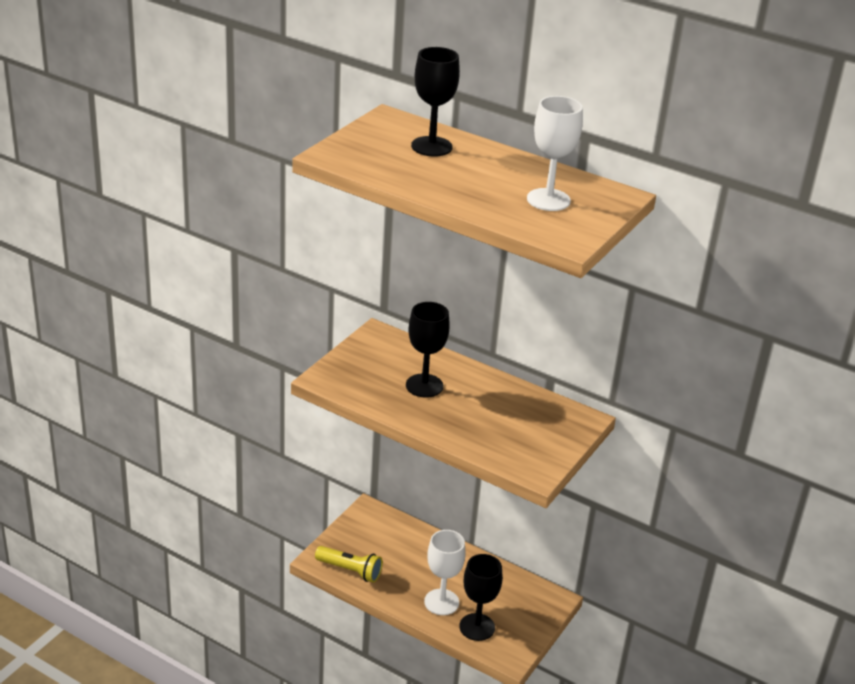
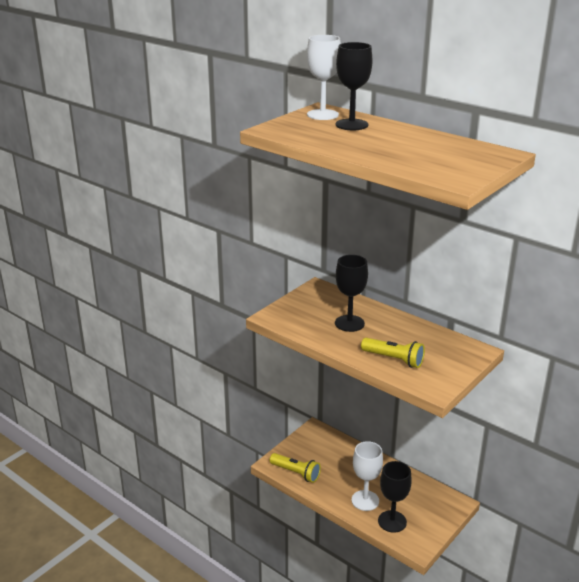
camera: 10 degrees right, 5 degrees down
(484, 434) = (394, 359): none -> yellow flashlight
(548, 200) = (443, 156): white goblet -> white goblet (322, 115)

